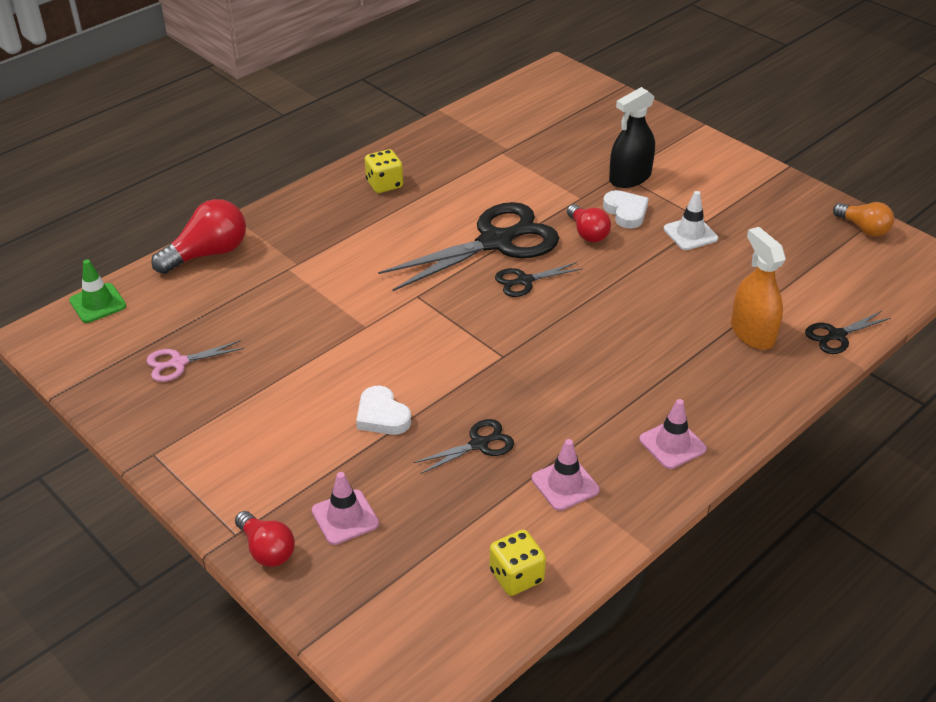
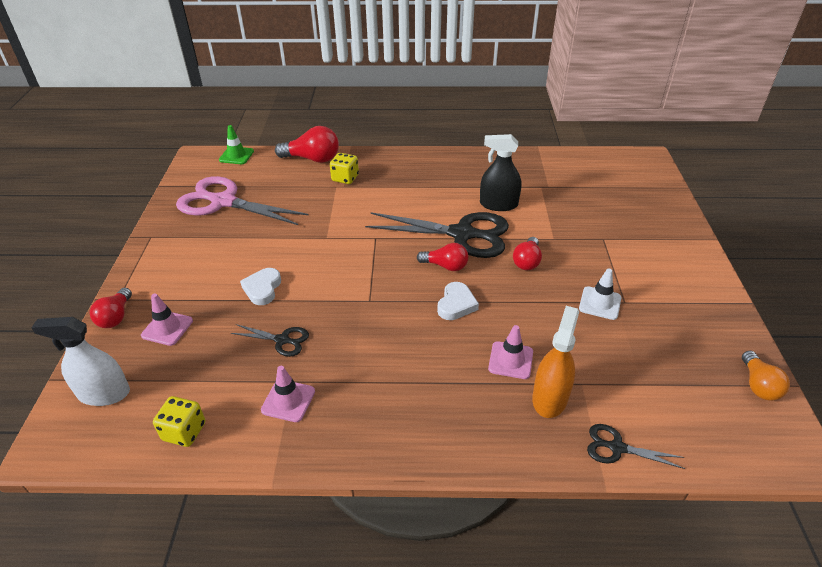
camera: 45 degrees right, 0 degrees up
(178, 363) = (223, 202): pink scissors -> pink scissors, size x2.17
(384, 184) = (447, 170): yellow dice -> yellow dice (345, 178)
(384, 613) = (104, 393): none -> white spray bottle
(524, 281) = (445, 266): black scissors -> red light bulb
(626, 212) = (572, 263): white heart -> white heart (456, 304)
(630, 178) = (606, 244): black spray bottle -> black spray bottle (498, 204)
(672, 444) = (385, 429): pink traffic cone -> pink traffic cone (510, 360)

